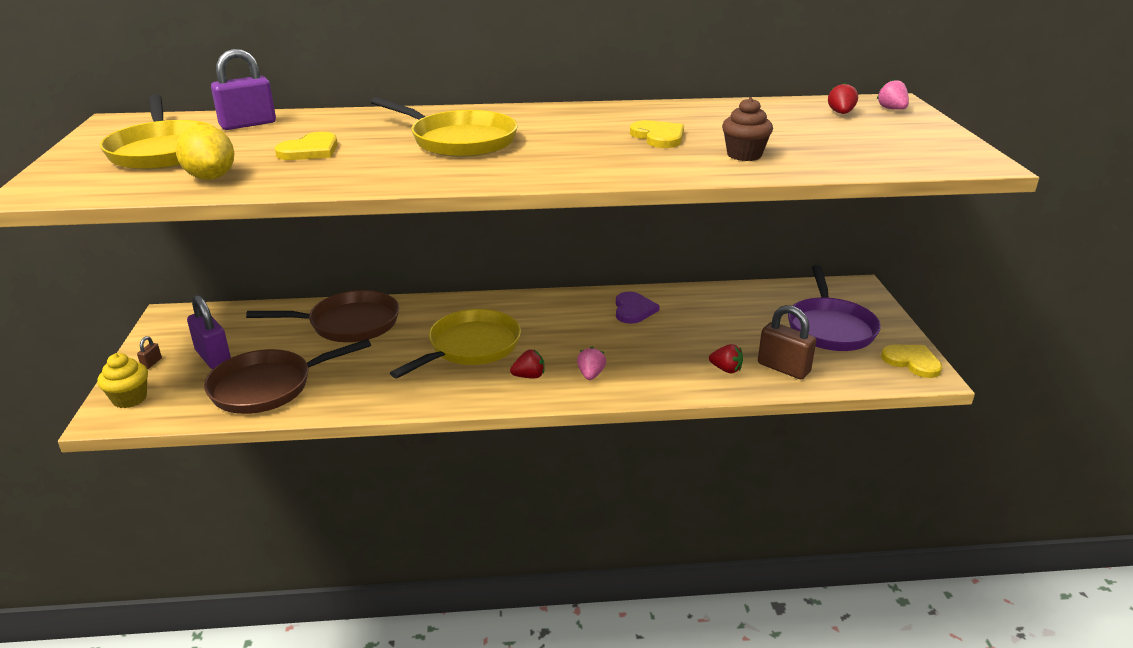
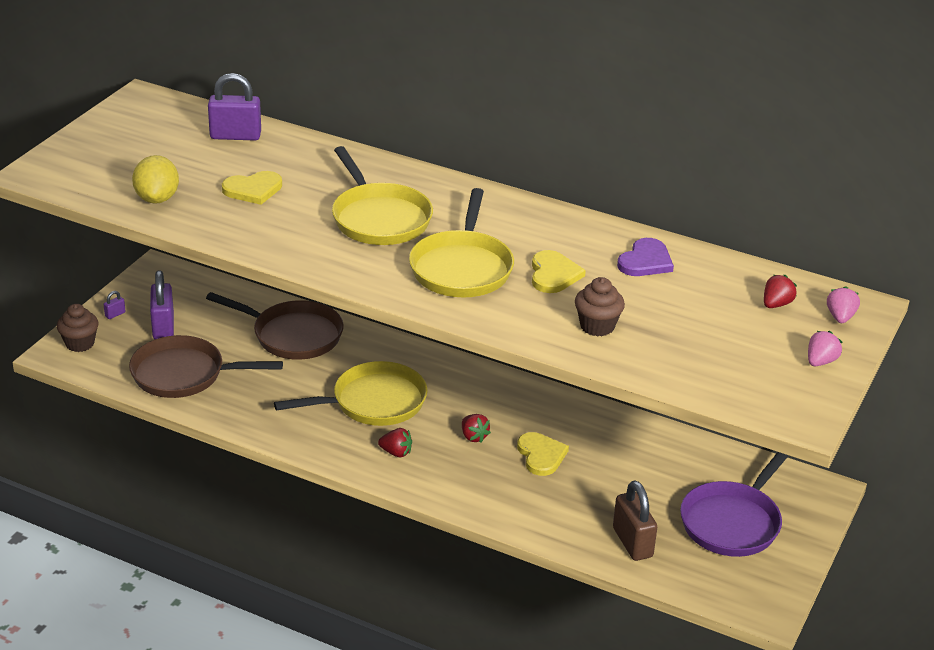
camera: 30 degrees right, 5 degrees up
(130, 399) = (80, 343): yellow cupcake -> brown cupcake
(151, 363) = (115, 314): brown padlock -> purple padlock
(163, 151) = (148, 152): yellow pan -> yellow pan (462, 267)
(591, 375) = (450, 474): pink strawberry -> pink strawberry (820, 361)
(633, 310) = (559, 422): purple heart -> purple heart (645, 261)
(726, 369) = (576, 521): red strawberry -> red strawberry (473, 437)
(912, 362) = (769, 591): yellow heart -> yellow heart (541, 455)

